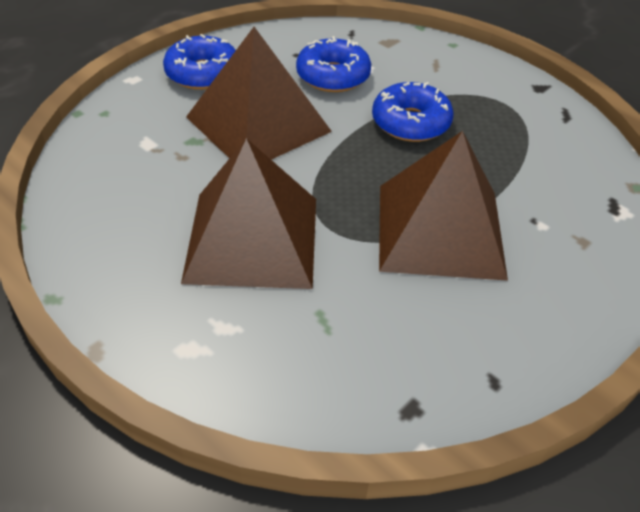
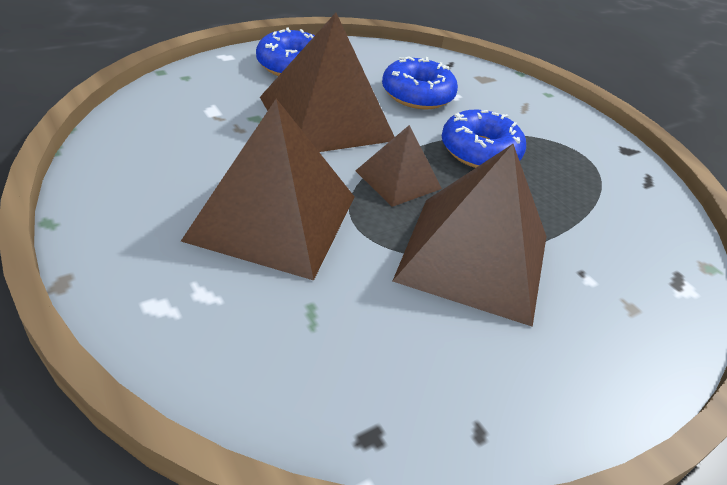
camera: 10 degrees right, 5 degrees down
(348, 171) = (398, 179): none -> brown pyramid

